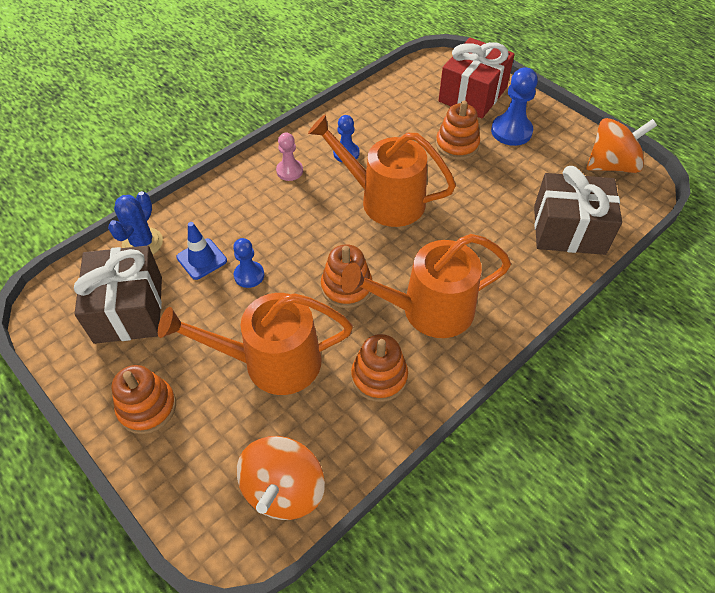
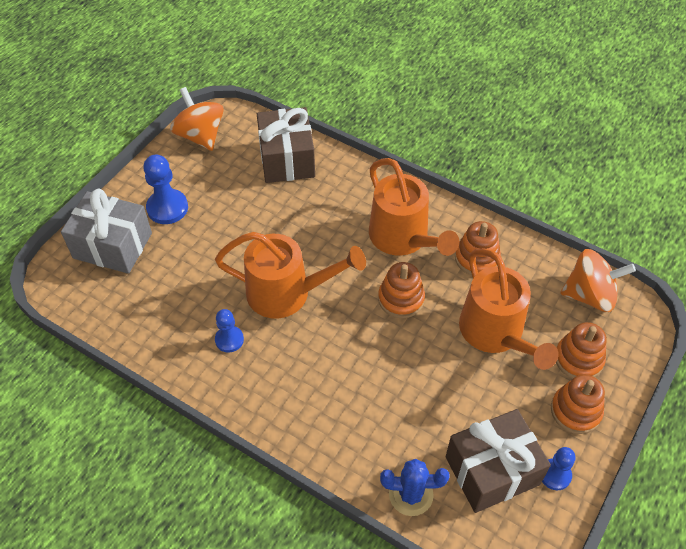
camera: 105 degrees left, 0 degrees up
(202, 259) = (411, 428): blue traffic cone -> none
(249, 275) = (415, 379): blue pawn -> blue pawn (555, 475)
(289, 171) = (268, 386): pink pawn -> none
(384, 199) = (287, 293): orange watering can -> orange watering can turned 90 degrees counterclockwise
(457, 145) = (196, 248): orange stacking toy -> orange stacking toy (578, 359)
(472, 94) = (113, 245): red gift -> grey gift

